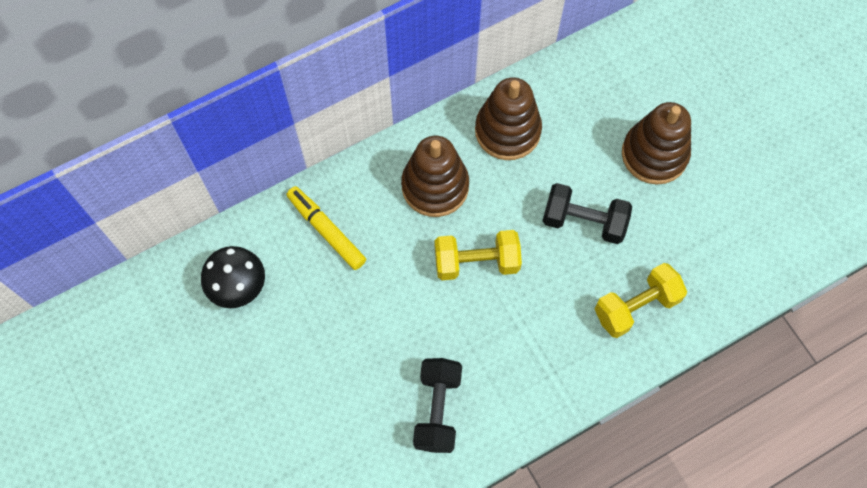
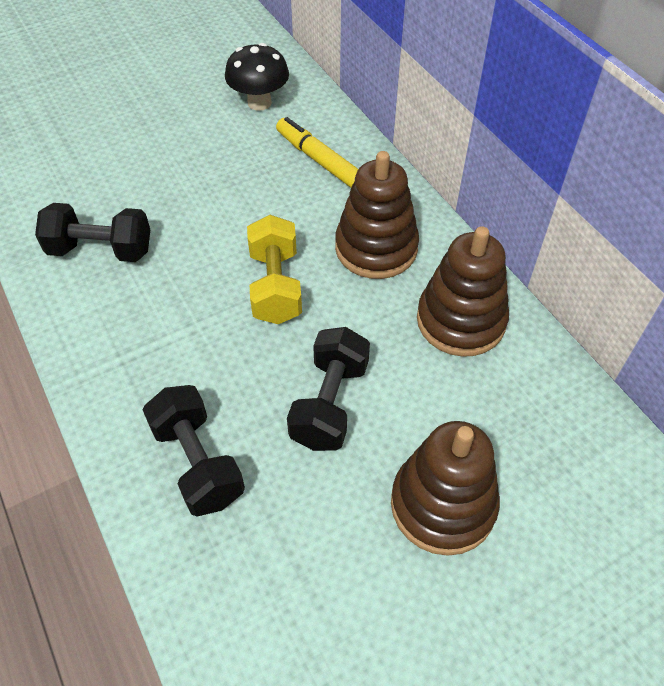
camera: 90 degrees right, 15 degrees down
(326, 230) = (319, 160): yellow marker -> yellow marker turned 90 degrees counterclockwise
(636, 306) = (198, 463): yellow dumbbell -> black dumbbell

